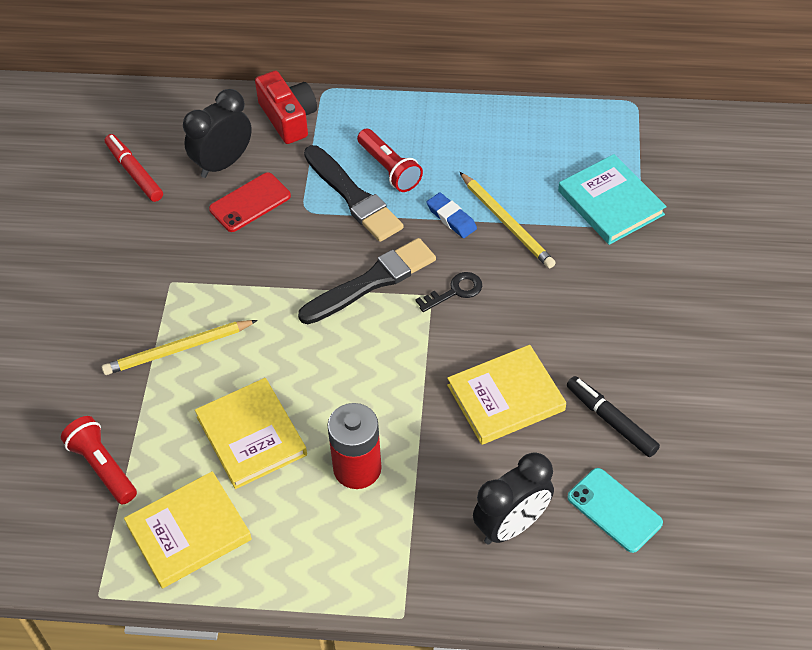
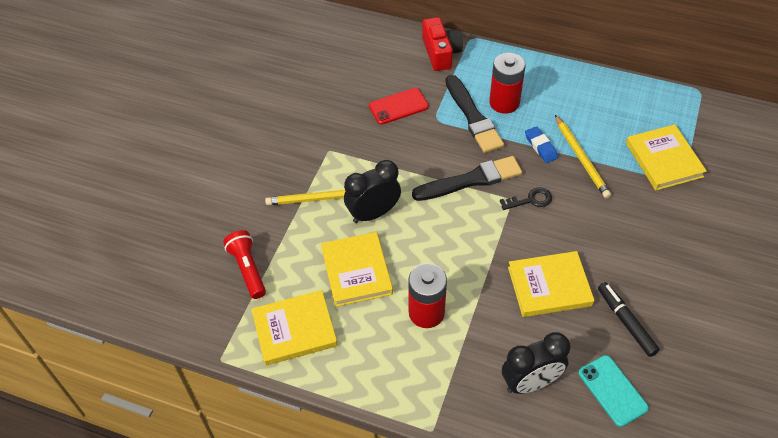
camera: 15 degrees right, 0 degrees up
(134, 172) = (324, 70): red marker -> none
(223, 163) = (387, 75): black clock -> black clock (373, 213)
(389, 169) = (504, 102): red flashlight -> red battery
(610, 203) = (664, 160): turquoise book -> yellow book

